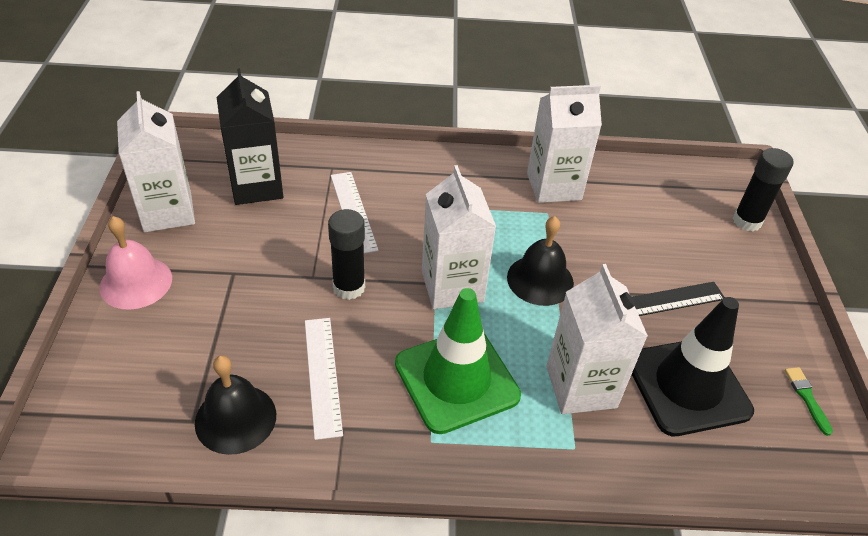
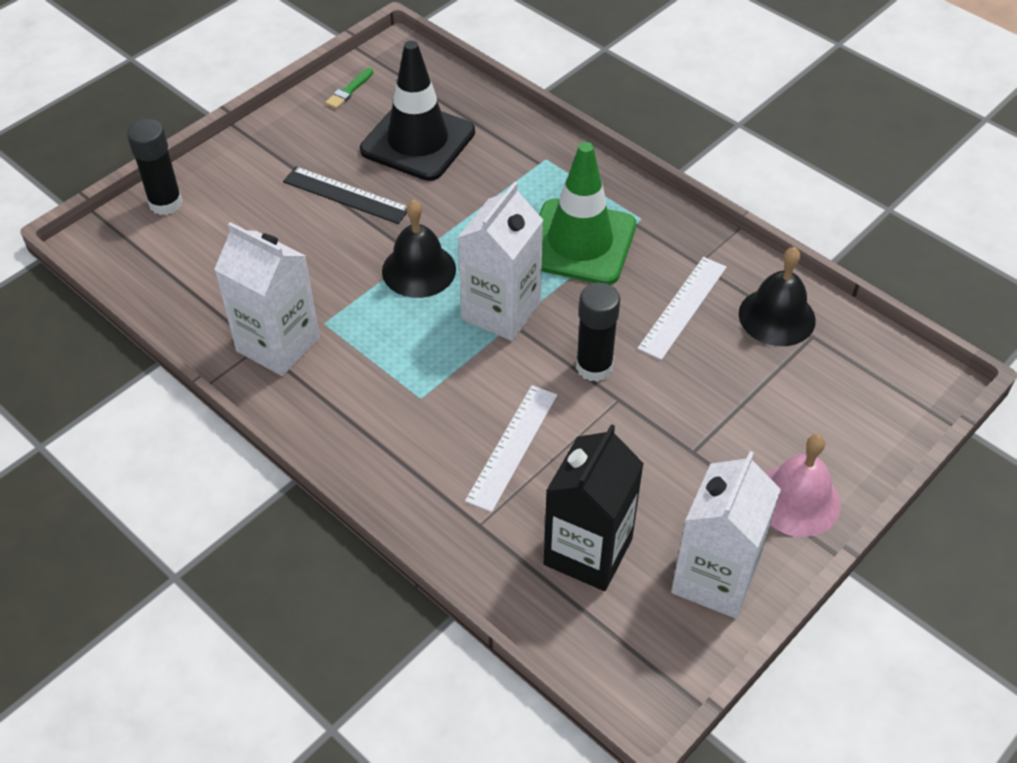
camera: 135 degrees left, 5 degrees up
(581, 387) = (493, 184): white carton -> none

